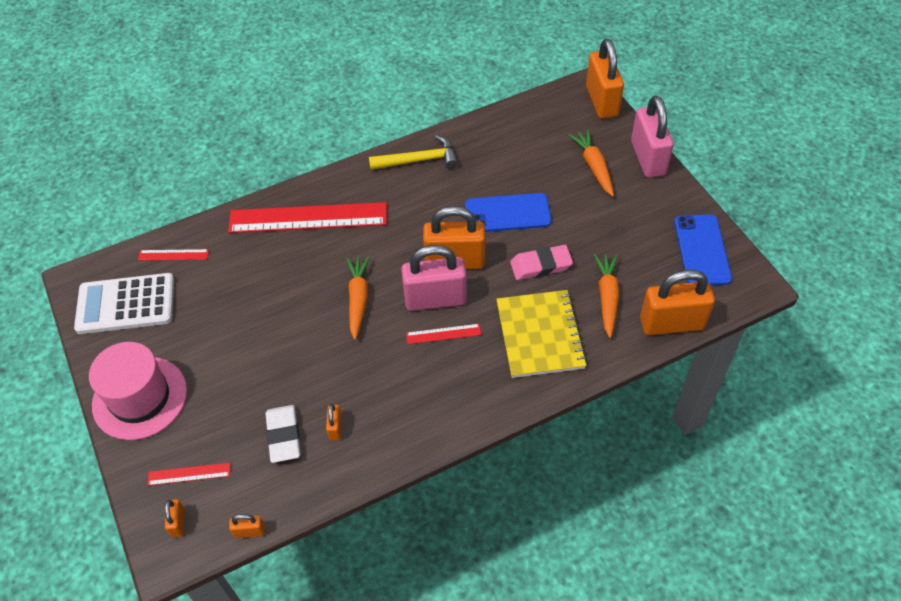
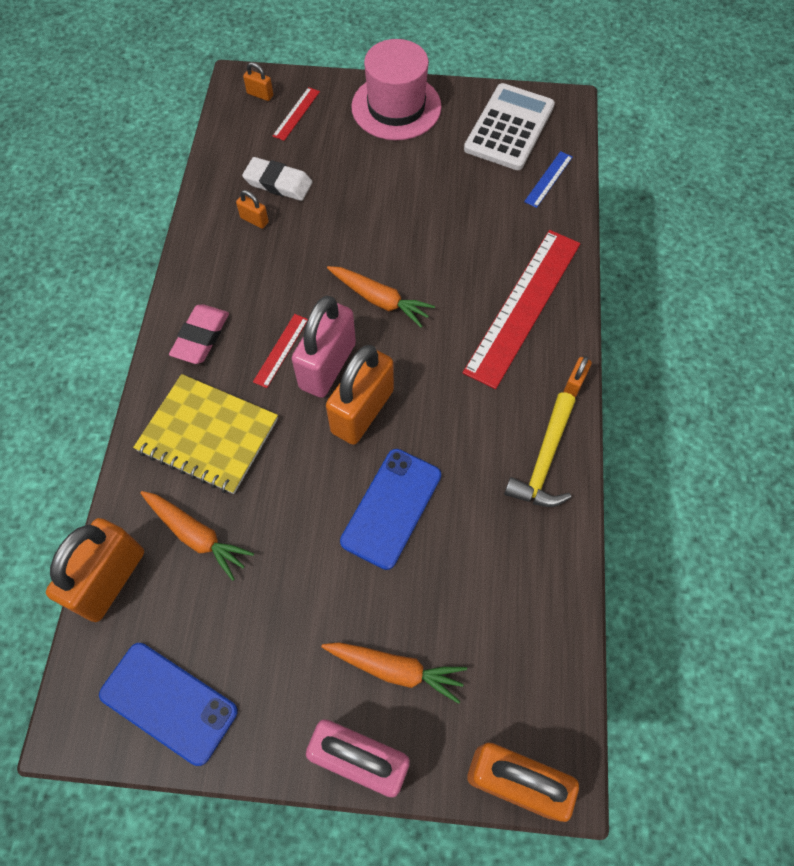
camera: 120 degrees right, 10 degrees up
(173, 255) = (548, 179): red ruler -> blue ruler
(250, 531) = (214, 131): orange padlock -> orange padlock (574, 384)
(541, 265) = (291, 495): pink eraser -> pink eraser (201, 337)

